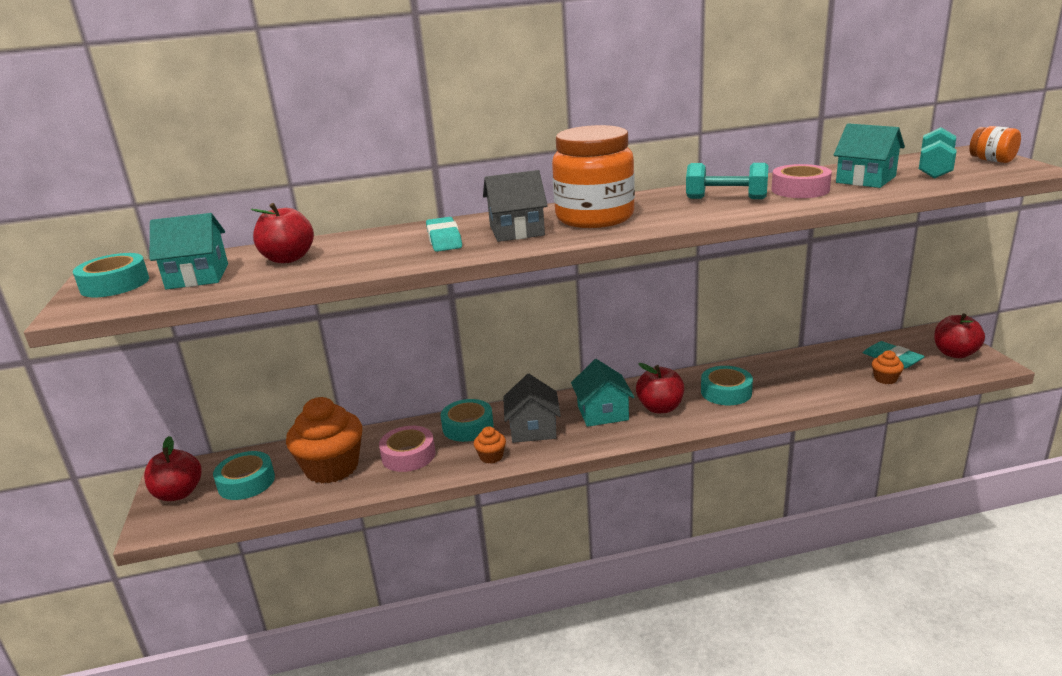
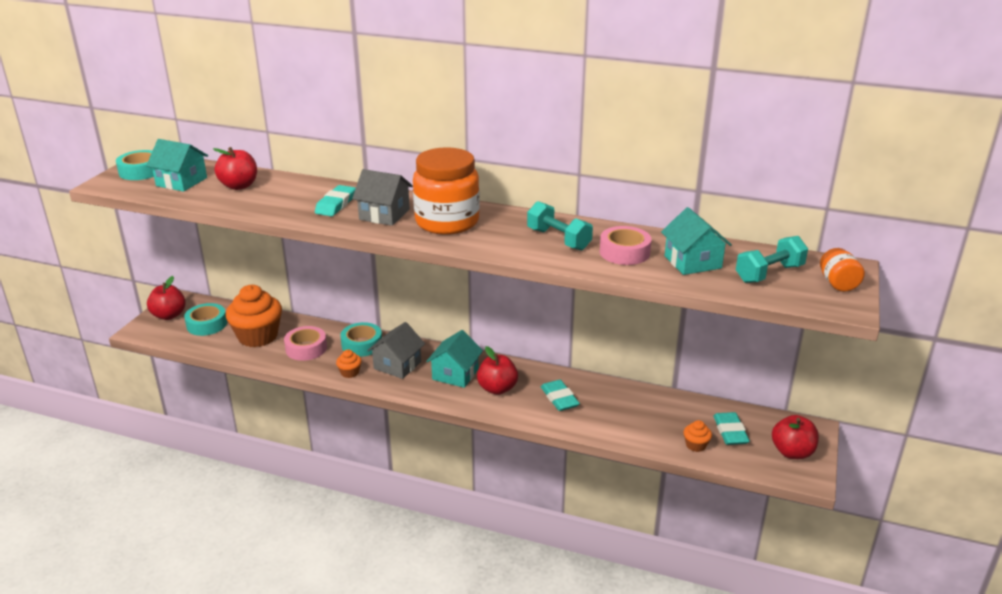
camera: 30 degrees right, 5 degrees up
(726, 392) = (559, 398): turquoise tape -> turquoise eraser

